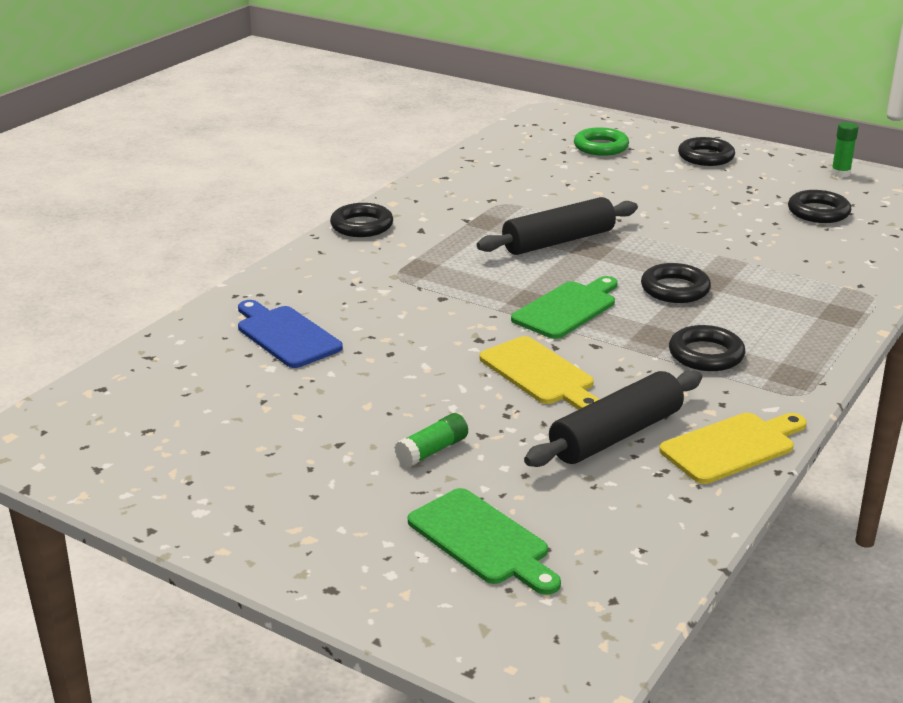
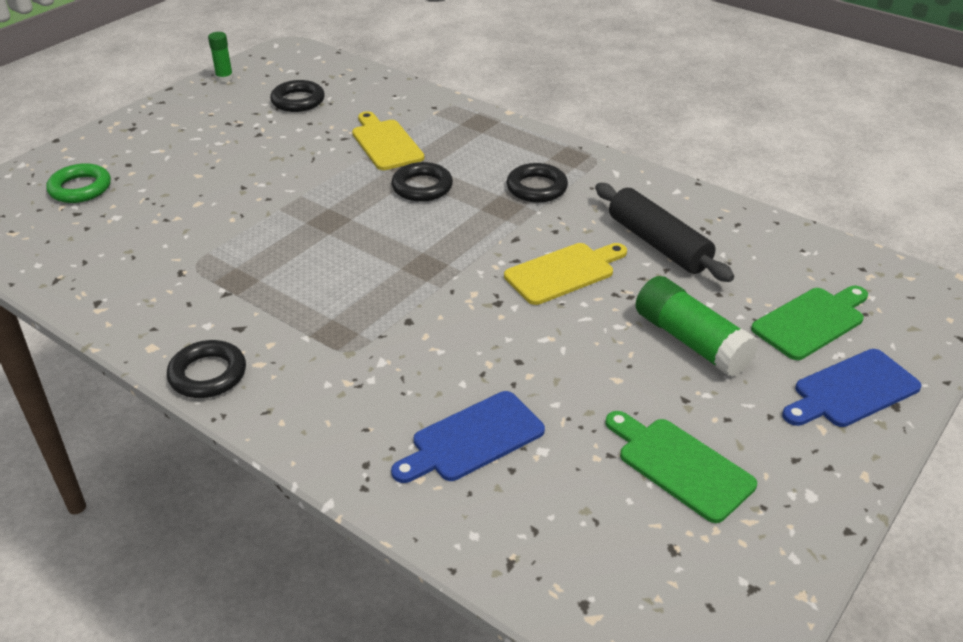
camera: 85 degrees left, 10 degrees up
(356, 557) = (852, 390): none -> blue cutting board
(432, 451) = (691, 341): green glue stick -> green glue stick, size x1.84
(558, 241) = (304, 238): black rolling pin -> none
(567, 309) = (447, 246): green cutting board -> green cutting board (680, 466)
(706, 157) = (147, 134): black ring -> none
(732, 447) = (670, 196): yellow cutting board -> yellow cutting board (385, 143)

